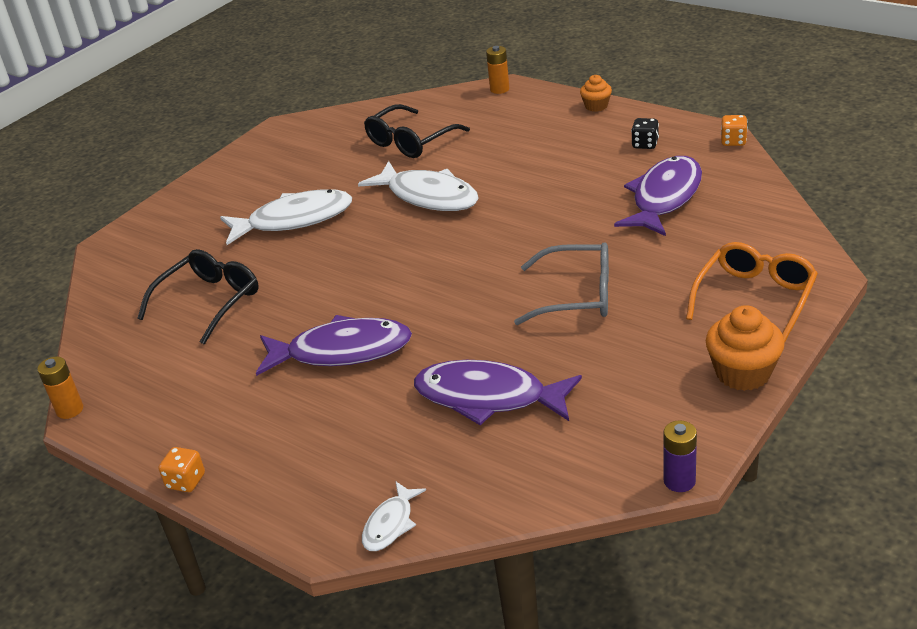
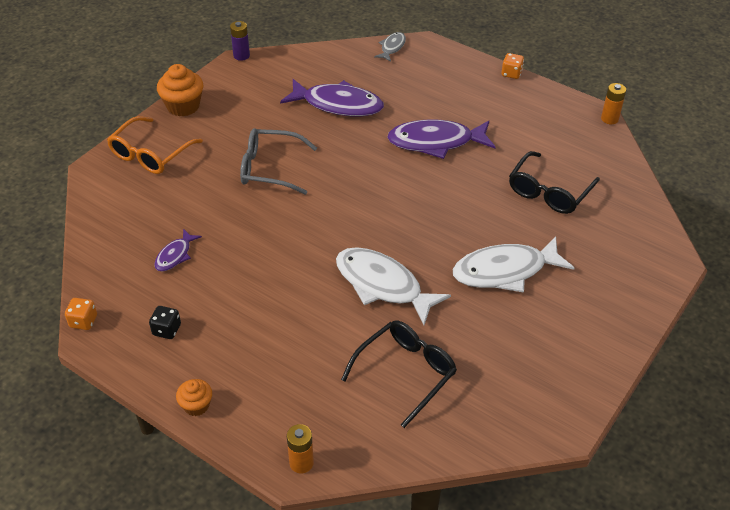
camera: 175 degrees right, 10 degrees up
(390, 524) = (392, 47): white fish -> grey fish
(664, 198) = (175, 255): purple fish -> purple fish, size x0.50

